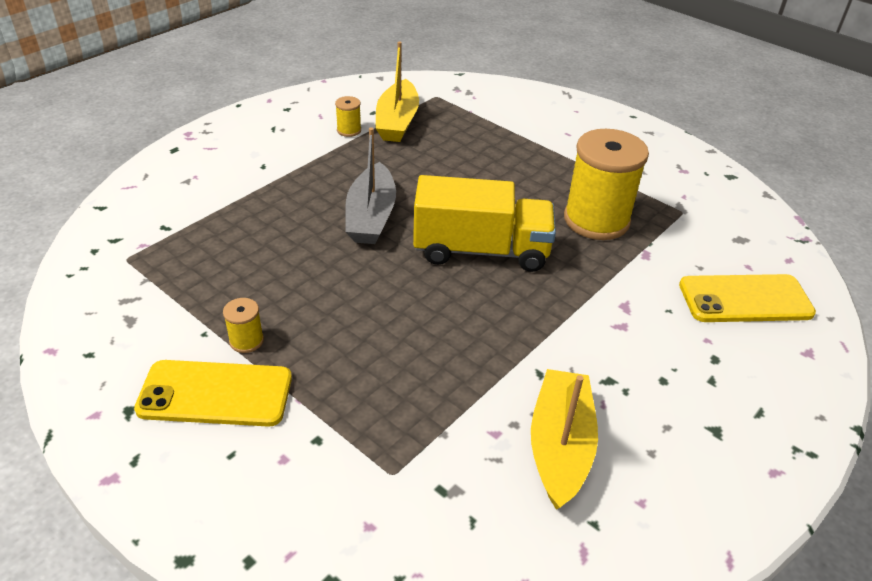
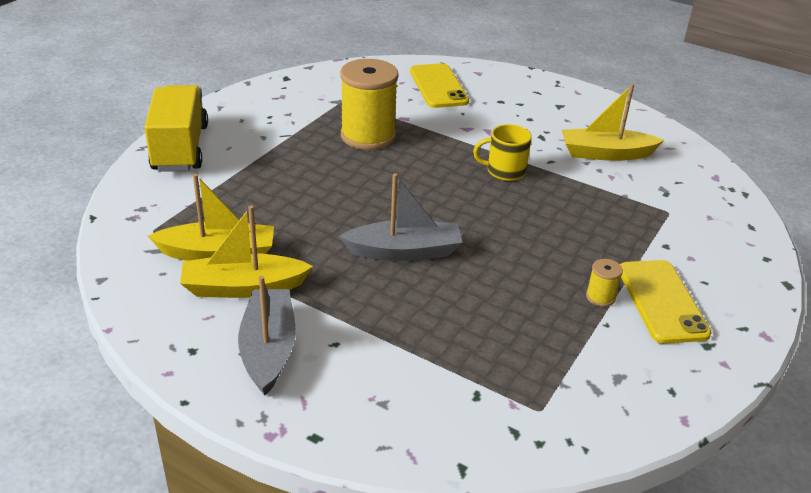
camera: 100 degrees left, 5 degrees down
(272, 137) = (268, 349): none -> grey boat
(349, 130) = (243, 287): yellow spool -> yellow boat
(481, 250) = (430, 188): yellow truck -> yellow truck (180, 148)
(514, 319) = (504, 171): none -> yellow mug

